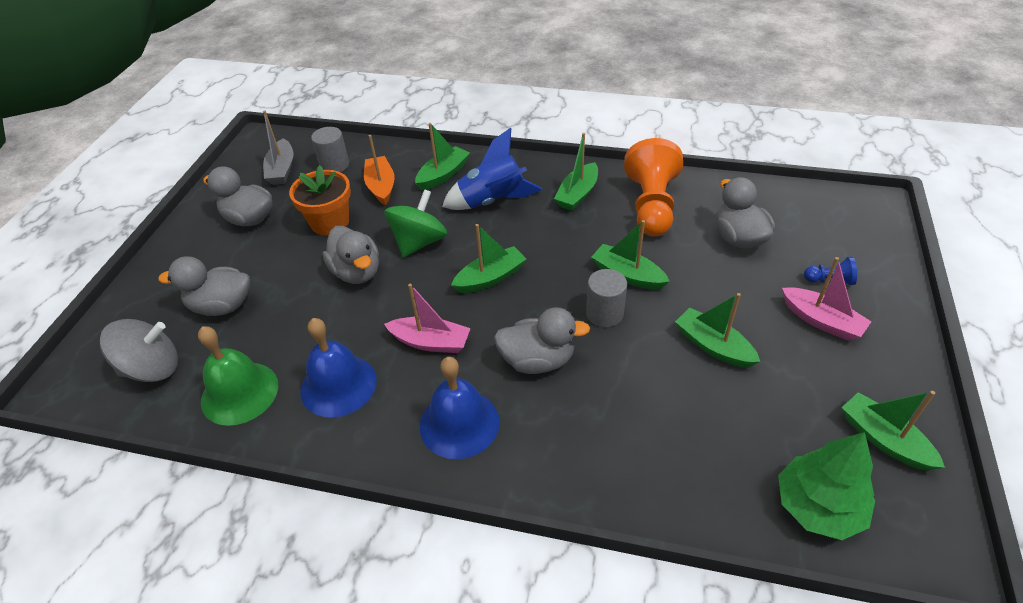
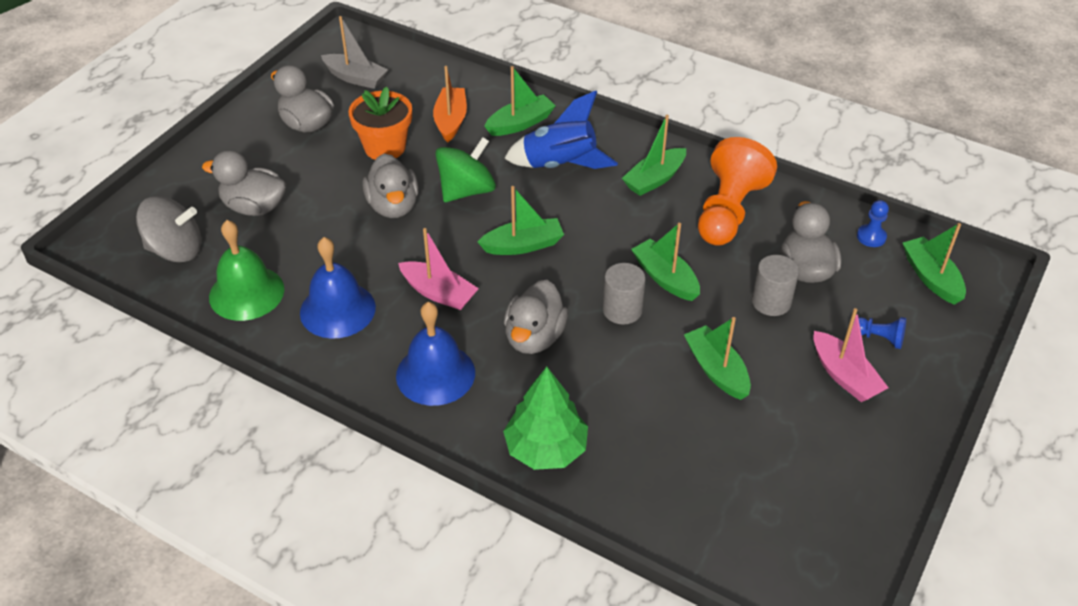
camera: 15 degrees right, 0 degrees up
(282, 170) = (356, 78): grey boat -> grey boat turned 75 degrees counterclockwise
(334, 165) = (411, 85): grey cylinder -> grey cylinder (771, 302)
(537, 360) = (534, 337): grey duck -> grey duck turned 90 degrees clockwise
(774, 198) = (871, 237): none -> blue pawn
(818, 506) = (737, 538): green tree -> green tree (546, 449)
(884, 439) = (838, 500): green boat -> green boat (931, 277)

